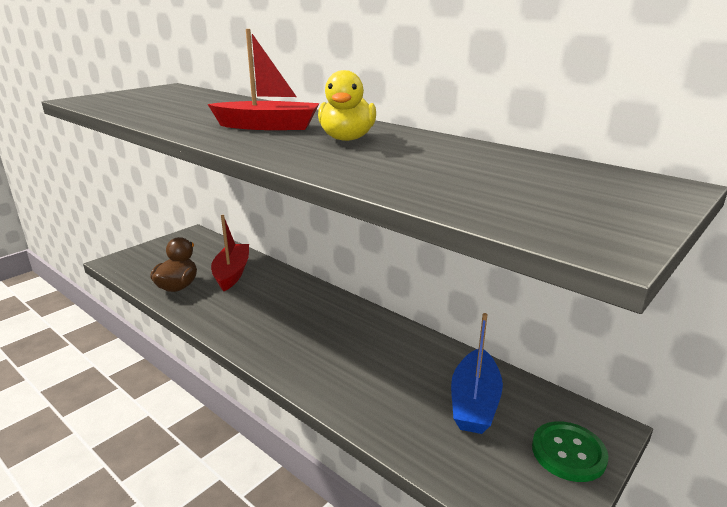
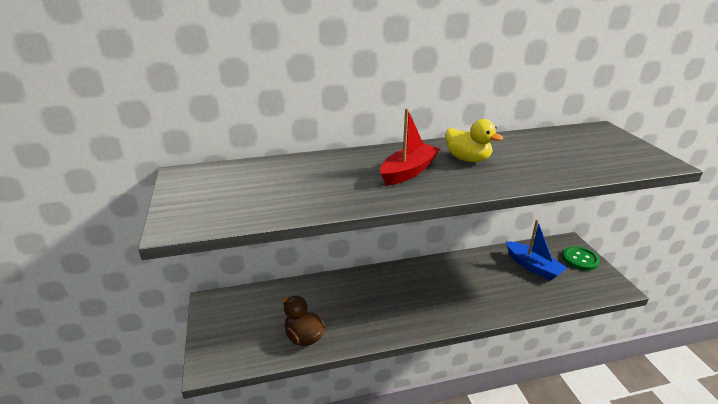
camera: 55 degrees left, 5 degrees up
(232, 273) = (312, 302): red boat -> none

